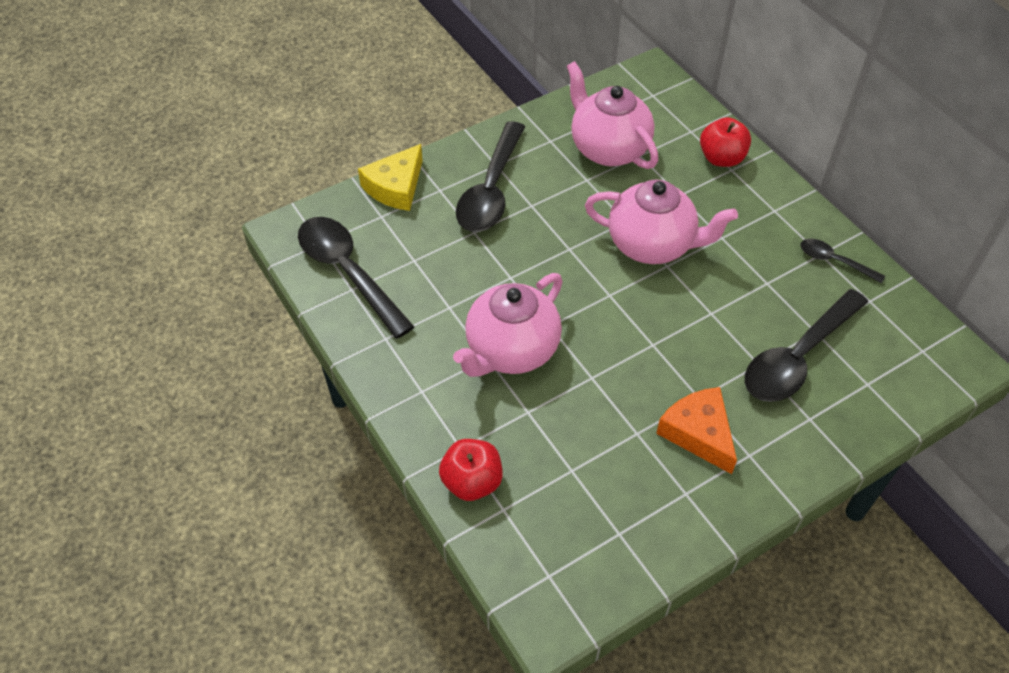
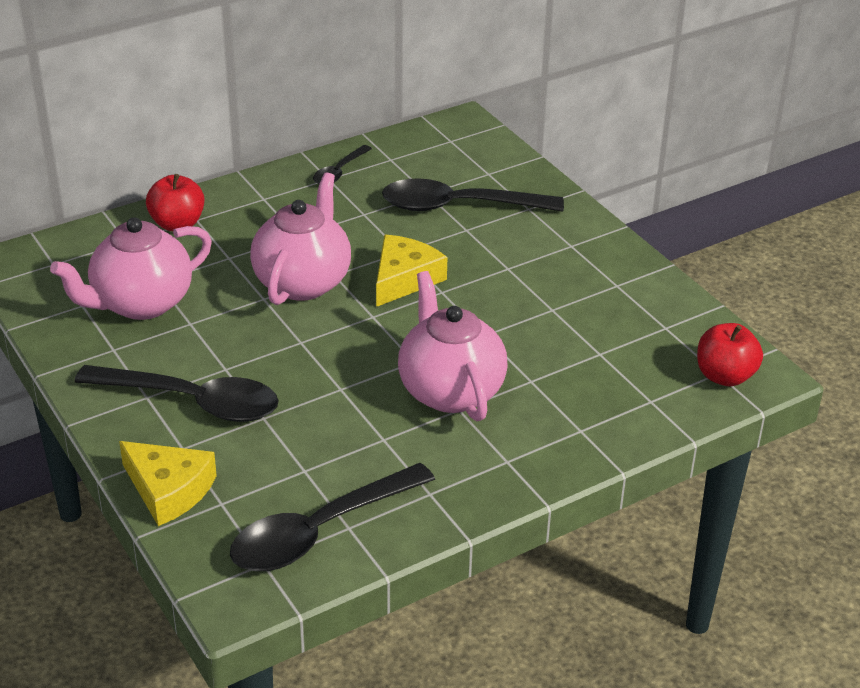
camera: 90 degrees left, 15 degrees down
(472, 482) = (622, 422): red apple -> red apple (724, 376)
(511, 351) = (450, 390): pink teapot -> pink teapot turned 150 degrees counterclockwise
(668, 316) = (404, 279): none -> yellow cheese
(698, 433) = (549, 272): orange cheese -> none
(797, 357) = (459, 206): black spoon -> black spoon turned 135 degrees clockwise

